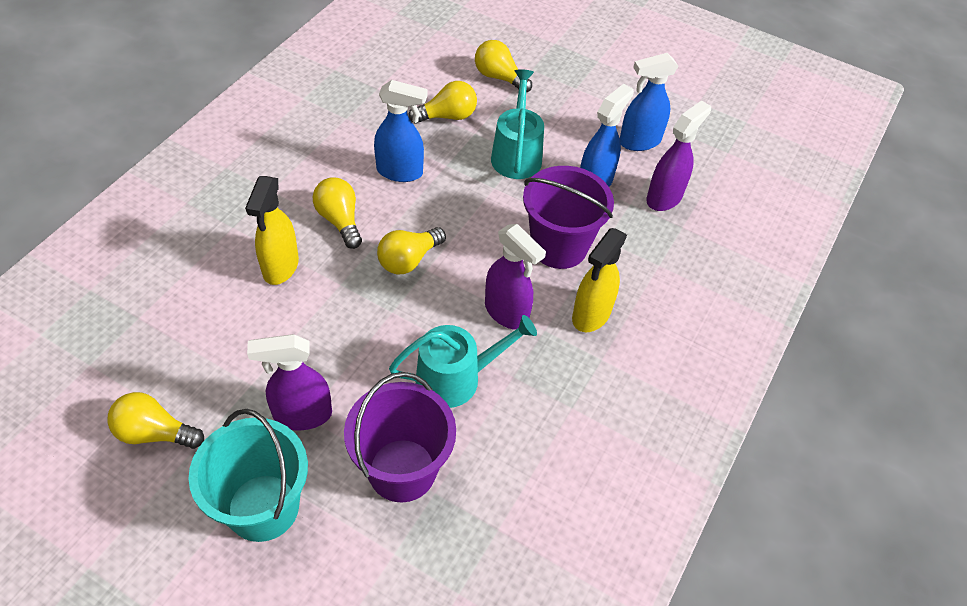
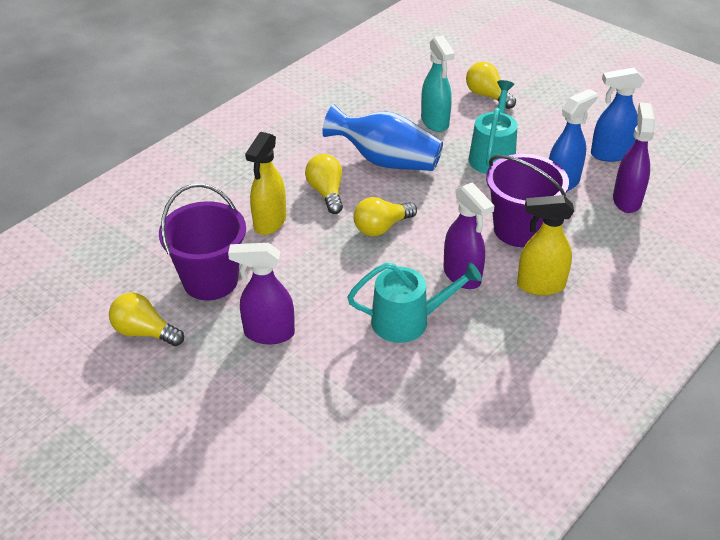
camera: 15 degrees right, 10 degrees down
(263, 507) = (224, 397): turquoise bucket -> none
(400, 172) = (385, 161): blue spray bottle -> blue vase
(402, 470) = (347, 384): purple bucket -> purple bucket (210, 280)
(447, 116) = (435, 122): yellow light bulb -> turquoise spray bottle
(591, 315) = (540, 285): yellow spray bottle -> yellow spray bottle turned 45 degrees clockwise
(664, 197) = (626, 200): purple spray bottle -> purple spray bottle turned 45 degrees counterclockwise

